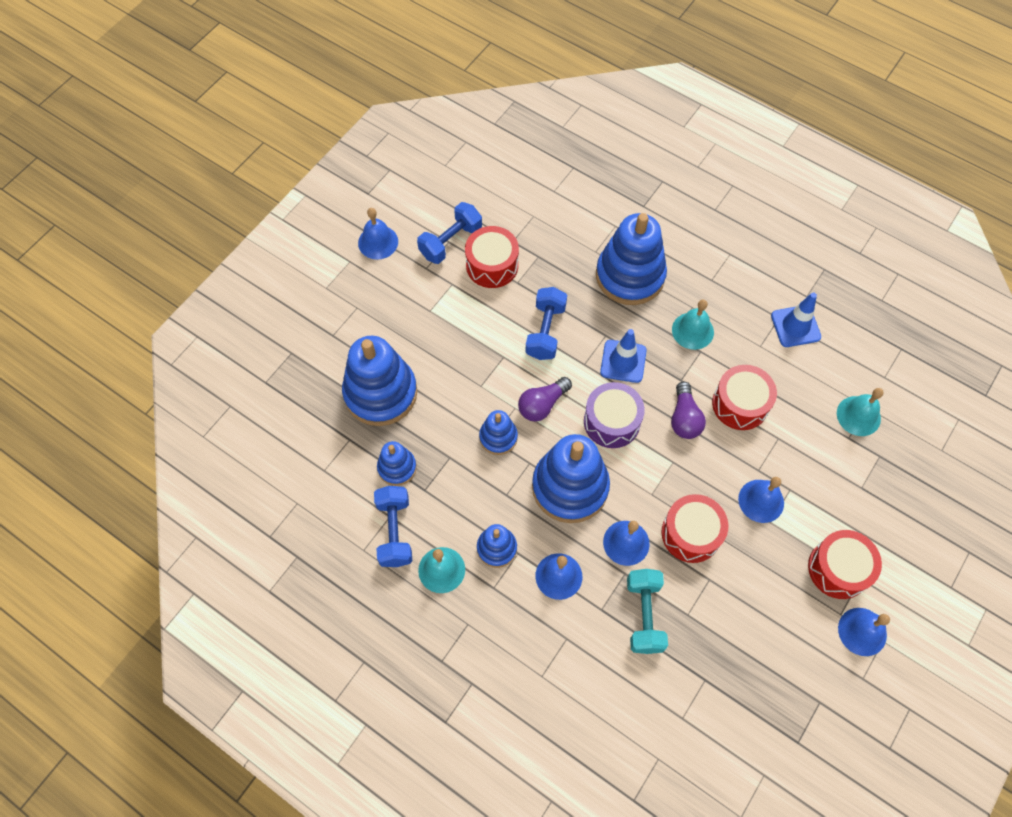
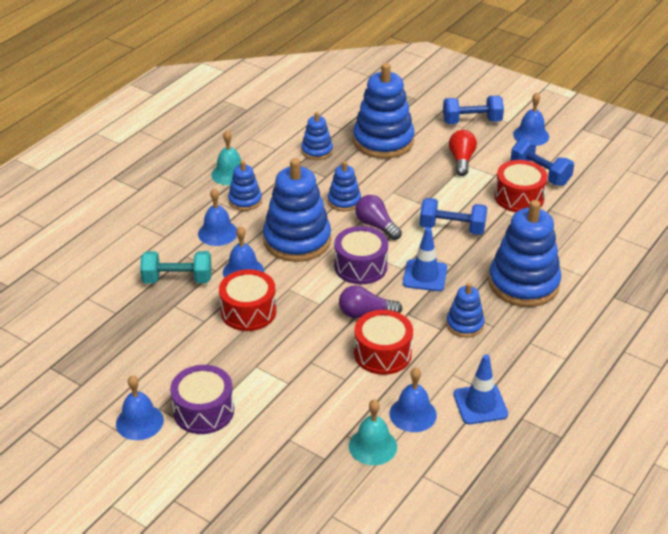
camera: 90 degrees right, 25 degrees down
(395, 531) = (263, 151): blue dumbbell -> blue dumbbell (471, 121)
(423, 314) = (461, 160): none -> red light bulb
(692, 330) = (465, 324): turquoise bell -> blue stacking toy
(761, 501) = (278, 361): blue bell -> blue bell (413, 414)
(838, 569) = (203, 411): red drum -> purple drum

